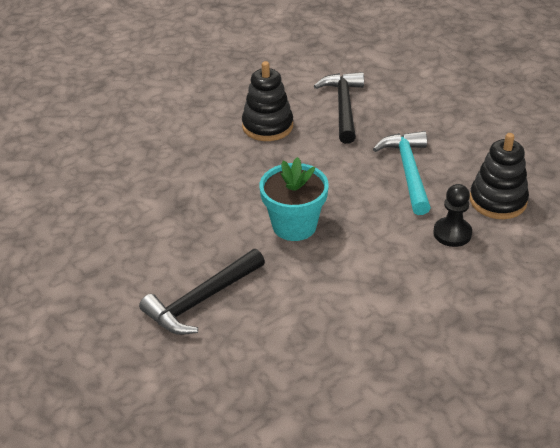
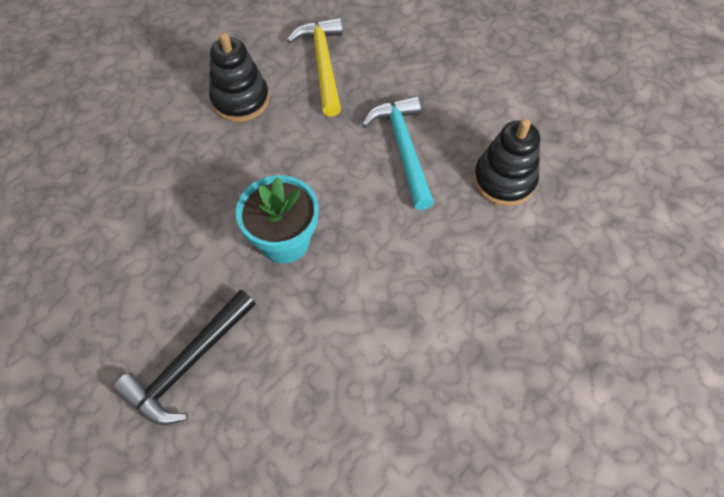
camera: 10 degrees left, 20 degrees up
(343, 107) = (323, 64): black hammer -> yellow hammer
(452, 233) = (460, 232): black pawn -> none

